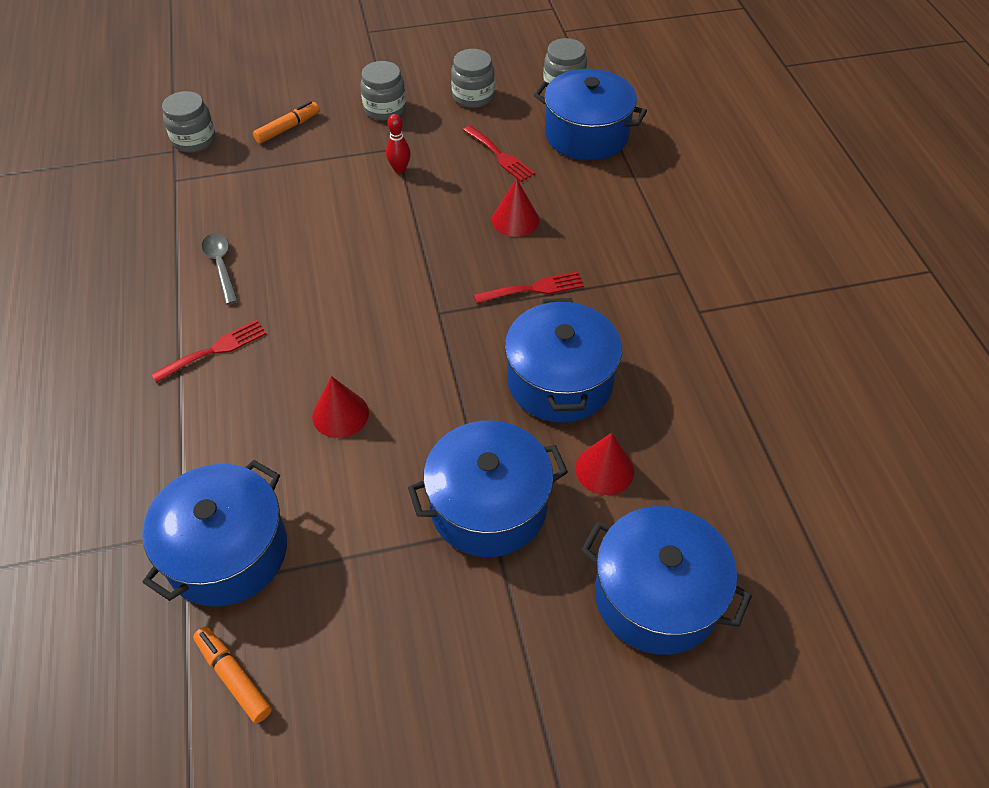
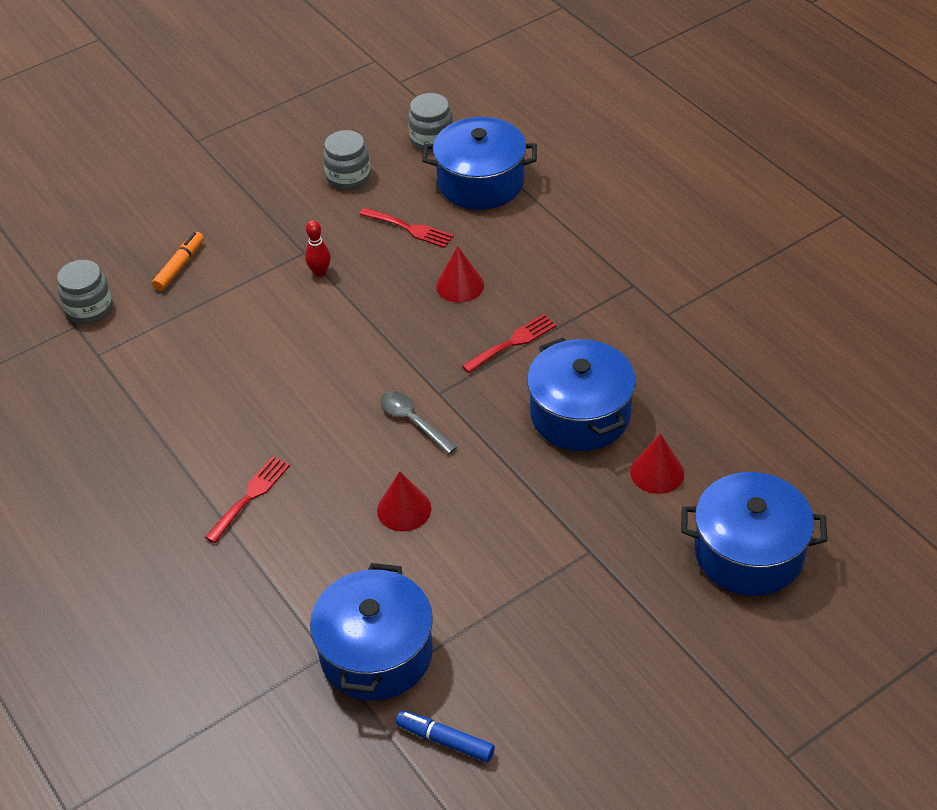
camera: 20 degrees left, 5 degrees down
(221, 266) = (203, 420): grey spoon -> grey spoon (413, 421)
(234, 677) = (445, 741): orange marker -> blue marker
(385, 109) = (267, 216): grey jar -> none
(488, 506) = (577, 536): blue pot -> none

